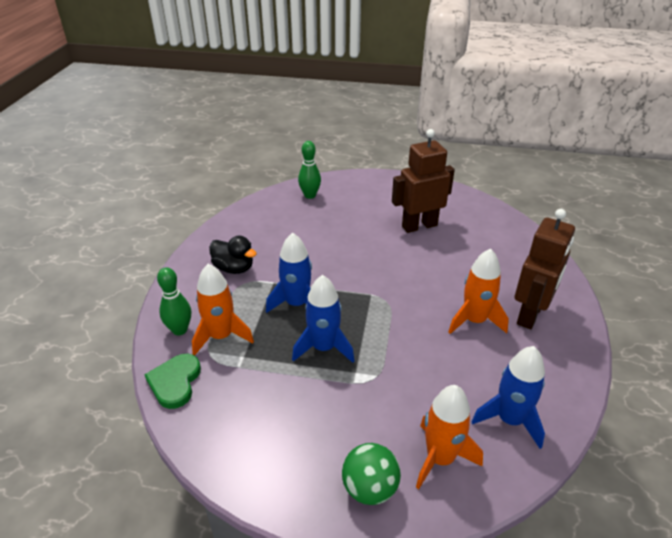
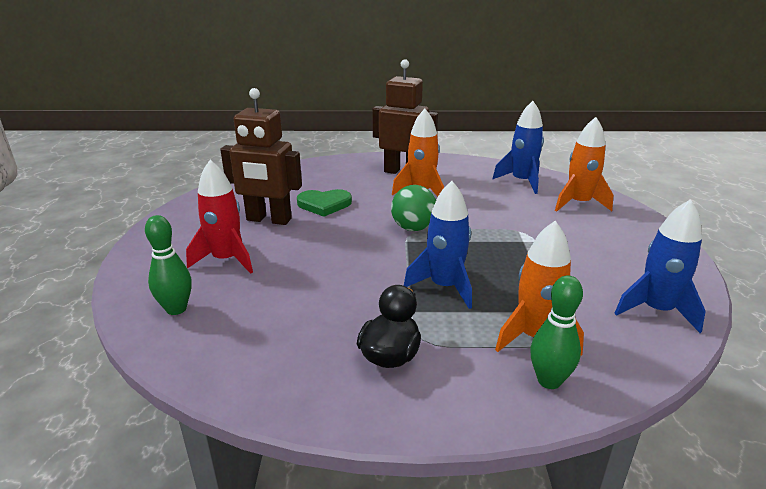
camera: 100 degrees left, 10 degrees down
(175, 382) = (634, 359): green heart -> green heart (324, 204)
(323, 348) = (503, 261): blue rocket -> blue rocket (656, 310)
(361, 209) = (226, 260): none -> red rocket
(370, 488) = (632, 227): green ball -> green ball (413, 228)
(419, 226) = (268, 220): brown robot -> brown robot turned 45 degrees counterclockwise

